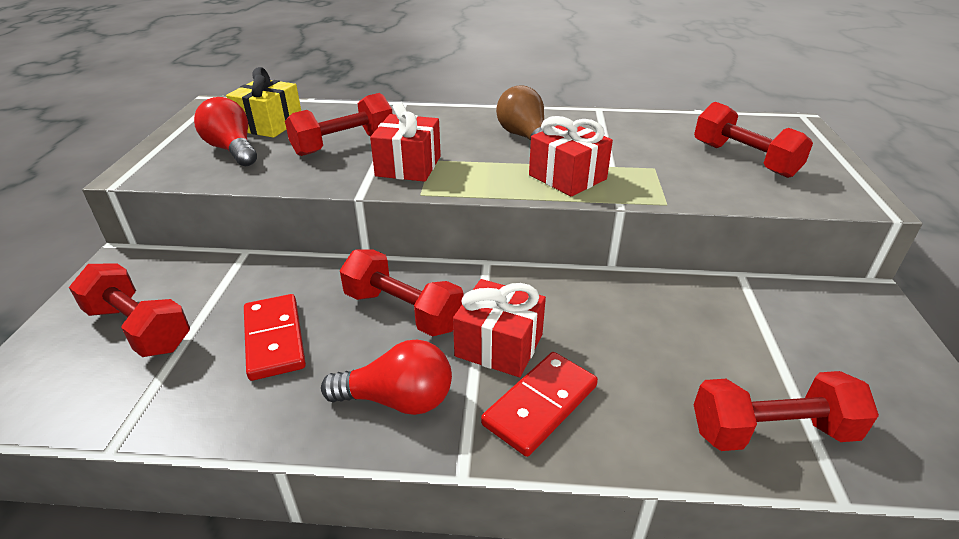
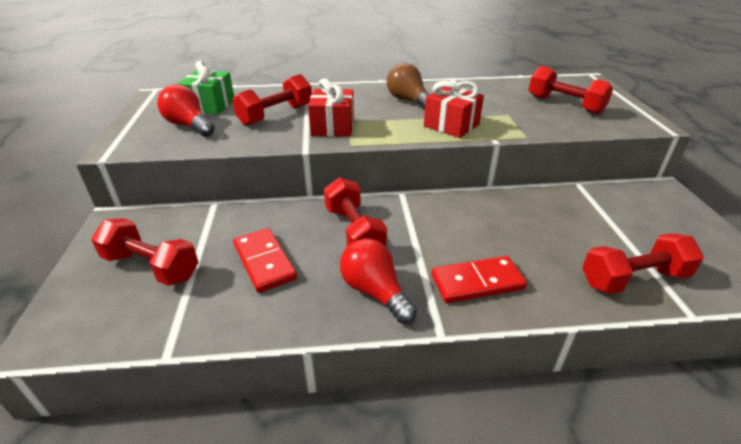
camera: 10 degrees left, 0 degrees up
(270, 125) = (210, 105): yellow gift -> green gift
(398, 400) = (375, 292): red light bulb -> red light bulb turned 120 degrees counterclockwise
(403, 311) = (354, 231): red dumbbell -> red dumbbell turned 45 degrees clockwise
(499, 345) = (433, 247): red gift -> none
(540, 405) = (477, 282): red domino -> red domino turned 45 degrees clockwise

